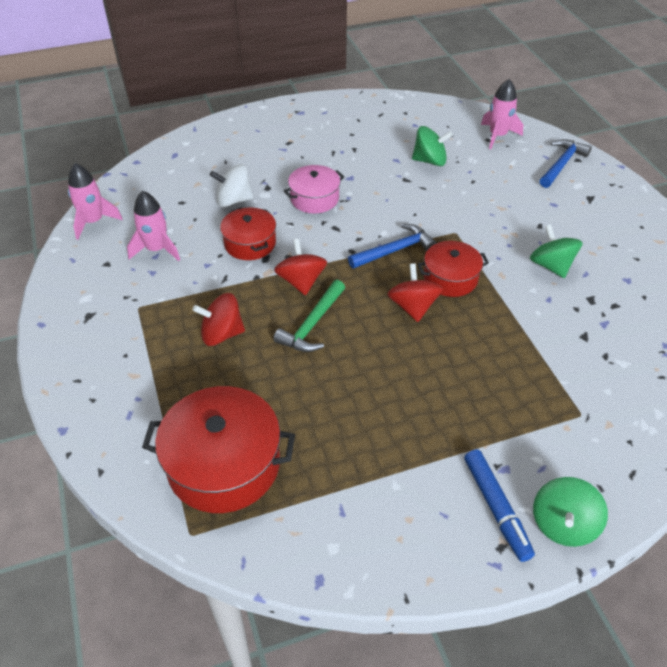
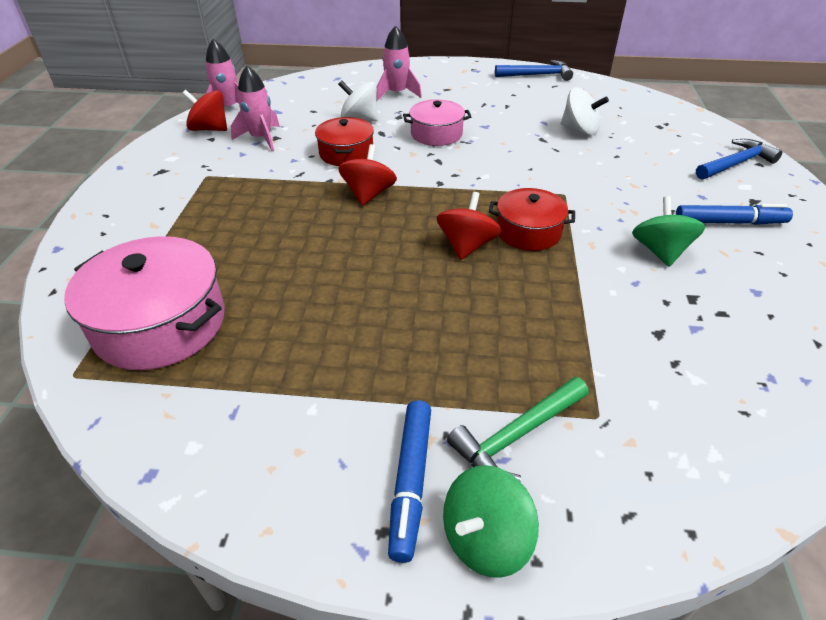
camera: 25 degrees right, 5 degrees down
(222, 334) = (258, 215): red spinning top -> red spinning top (209, 129)
(224, 464) = (160, 324): red pot -> pink pot
(312, 324) = (349, 232): green hammer -> green hammer (517, 435)
(395, 250) = (485, 193): blue hammer -> blue hammer (537, 75)
(430, 161) = (580, 130): green spinning top -> white spinning top
(497, 136) = (672, 125): pink rocket -> pink rocket (397, 93)
(583, 224) = (729, 222): none -> blue marker

